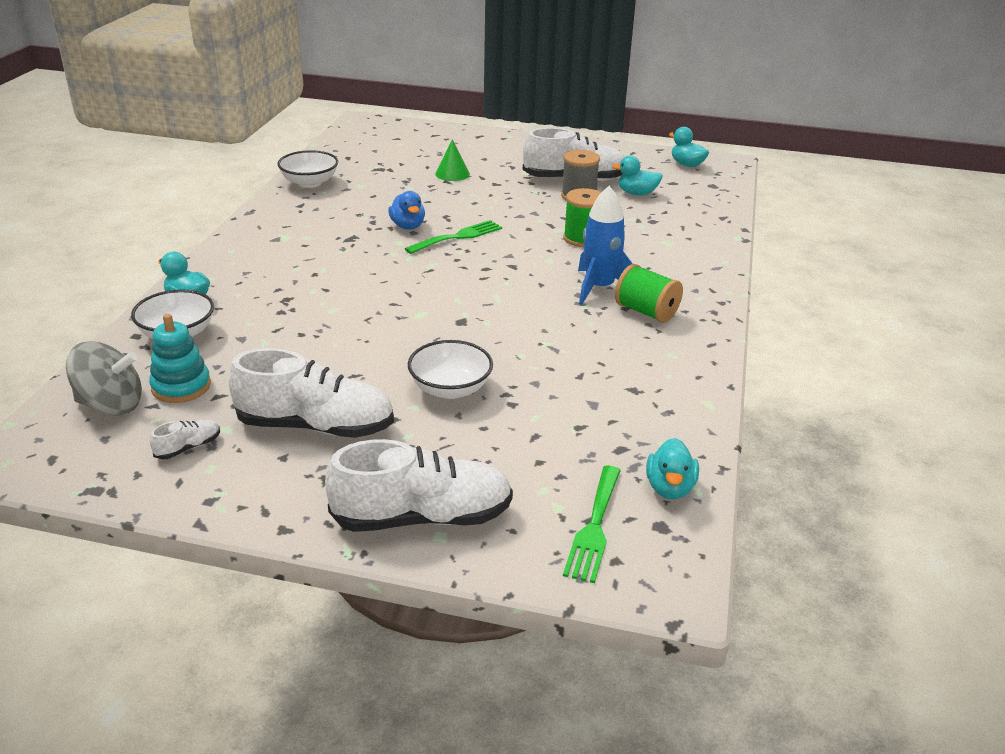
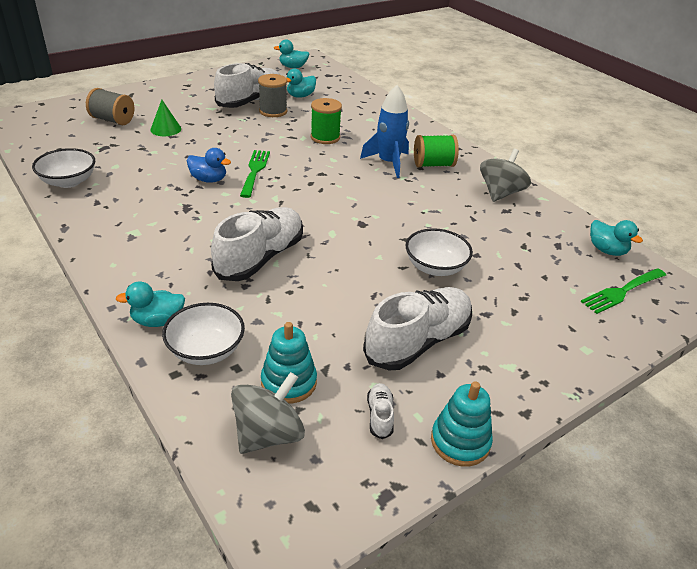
camera: 50 degrees left, 5 degrees up
(200, 504) = (460, 441): none -> turquoise stacking toy
(422, 517) = (562, 347): white shoe -> white shoe (260, 258)
(425, 151) = (113, 120): none -> grey spool
(594, 527) = (621, 292): green fork -> green fork turned 90 degrees clockwise
(665, 372) = (500, 193): none -> grey spinning top

